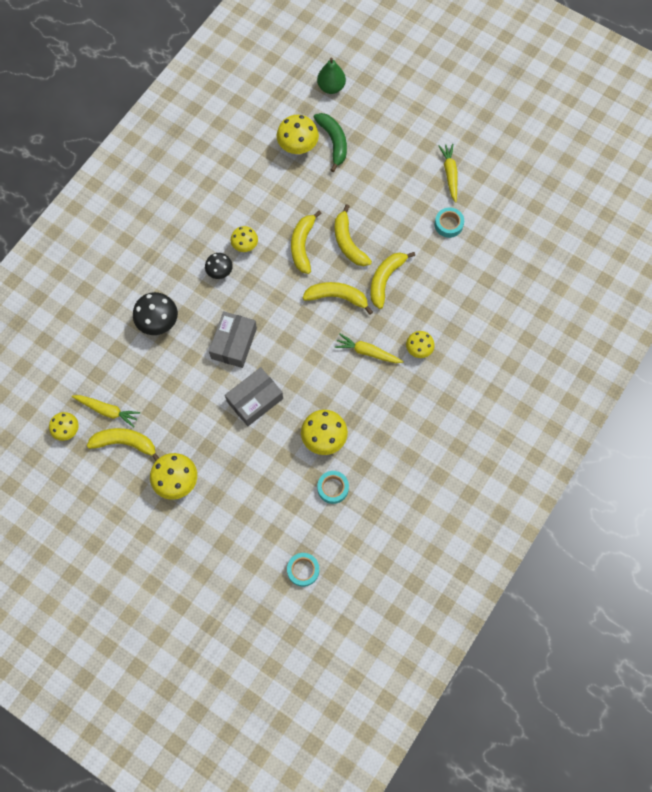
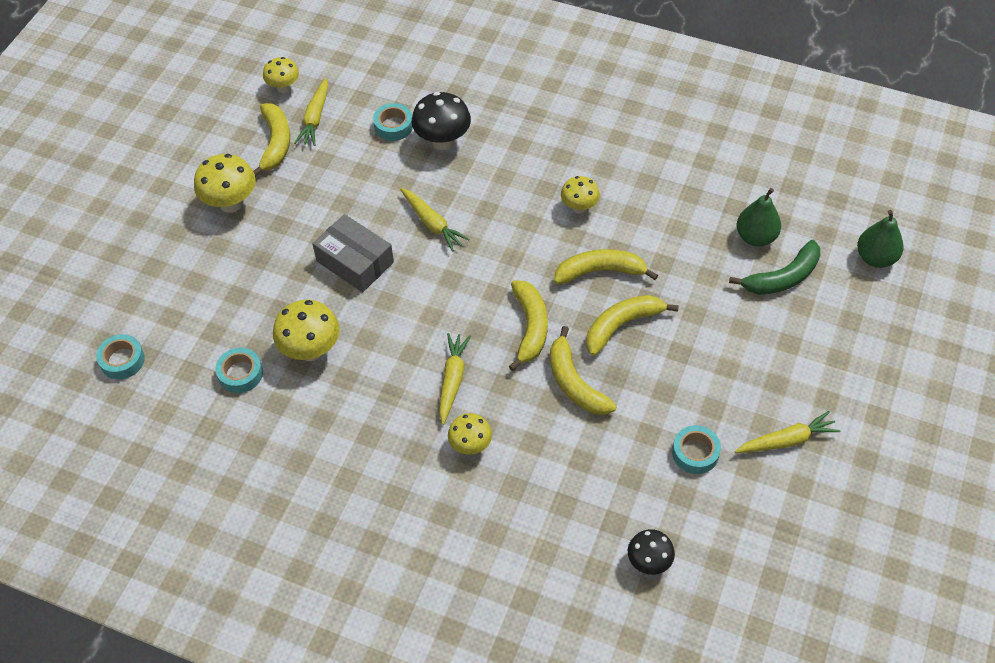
camera: 80 degrees right, 15 degrees down
(133, 355) = (393, 126): none -> turquoise tape
(220, 272) = (532, 188): black mushroom -> black mushroom (648, 562)
(234, 343) = (432, 223): grey box -> yellow carrot
(298, 148) = (755, 237): yellow mushroom -> green pear
(385, 280) = (575, 383): yellow banana -> yellow banana turned 135 degrees counterclockwise

